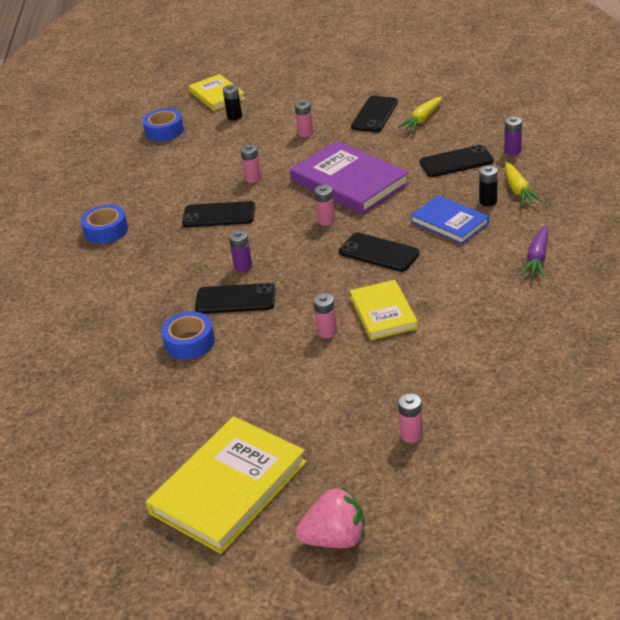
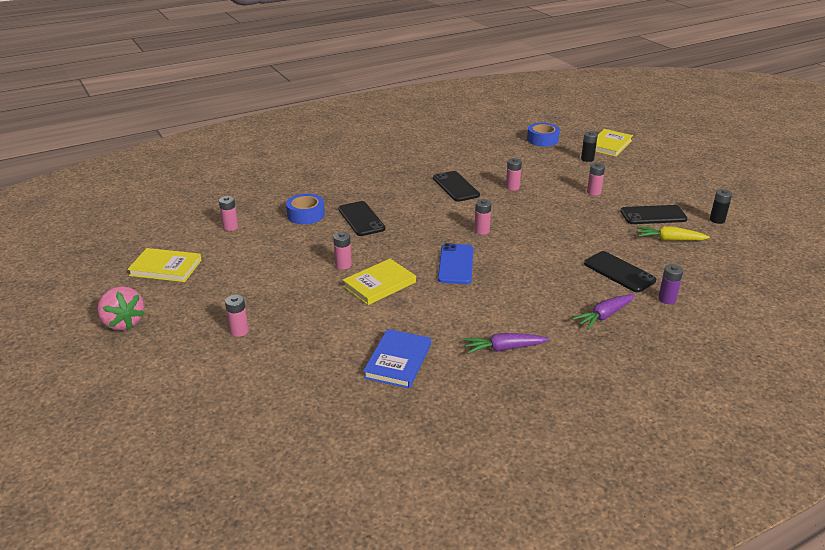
camera: 60 degrees right, 5 degrees down
(106, 230) = (409, 154): blue tape -> none
(168, 414) = (230, 227): none -> pink battery
(228, 487) = (166, 268): yellow book -> yellow book, size x0.61
(243, 266) = (401, 212): purple battery -> none
(349, 182) = (542, 228): purple book -> none
(379, 253) = (455, 264): black phone -> blue phone
(449, 222) = (523, 289): blue book -> blue book (398, 361)
(488, 201) = (571, 302): black battery -> black battery (717, 220)
(518, 190) = (604, 316): yellow carrot -> purple carrot

